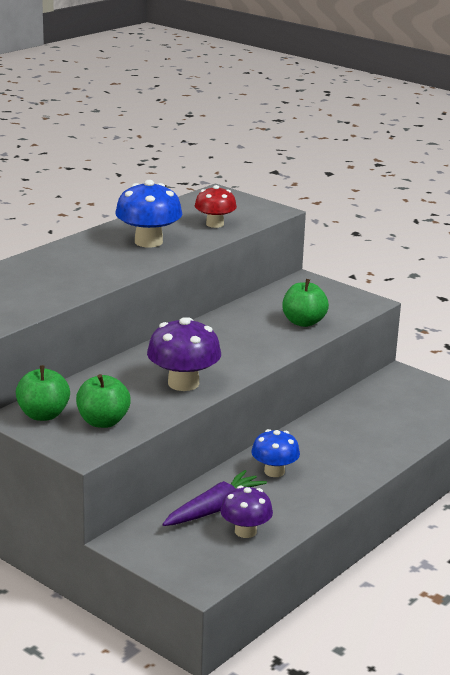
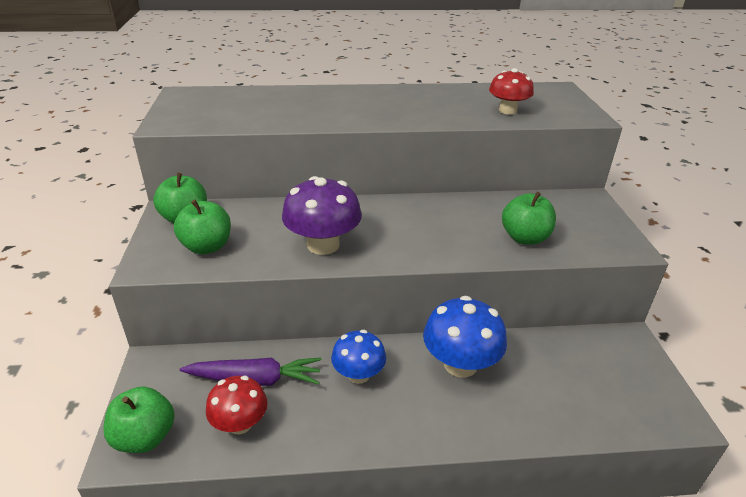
camera: 45 degrees right, 10 degrees up
(148, 242) = (422, 106): blue mushroom -> blue mushroom (460, 364)
(199, 570) = (145, 437): none -> green apple
(245, 531) = (240, 423): purple mushroom -> red mushroom

